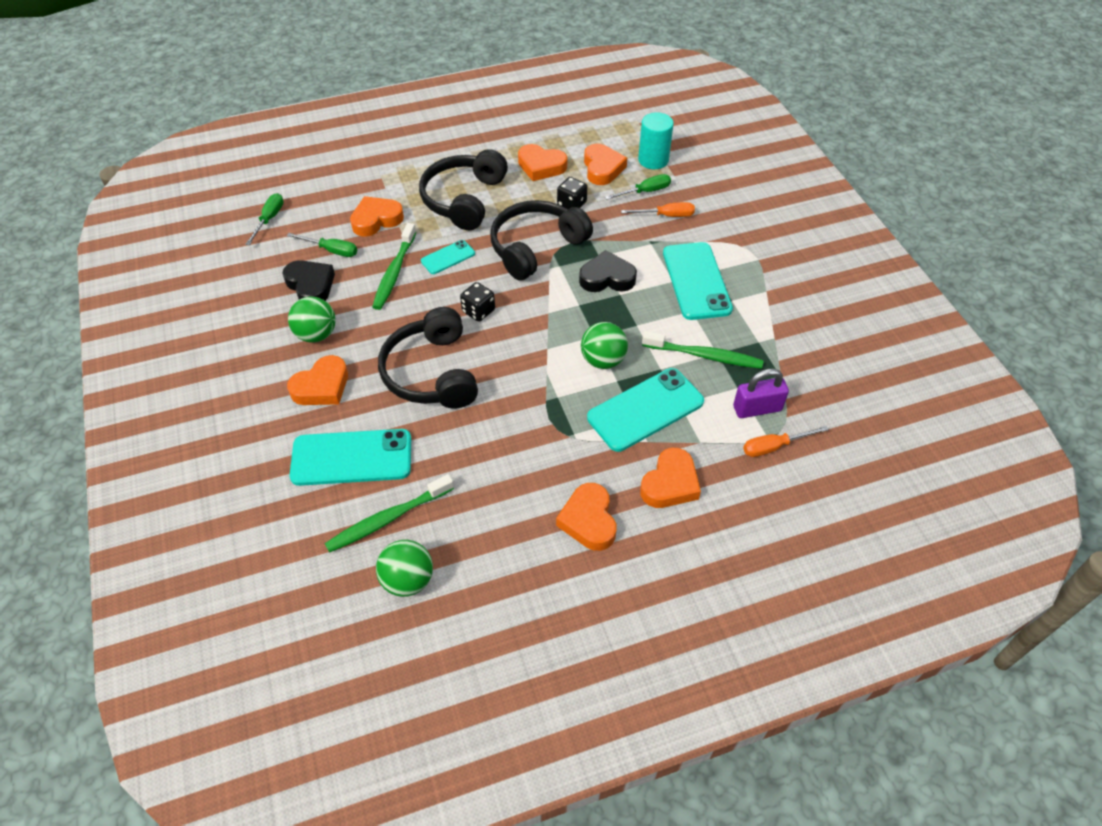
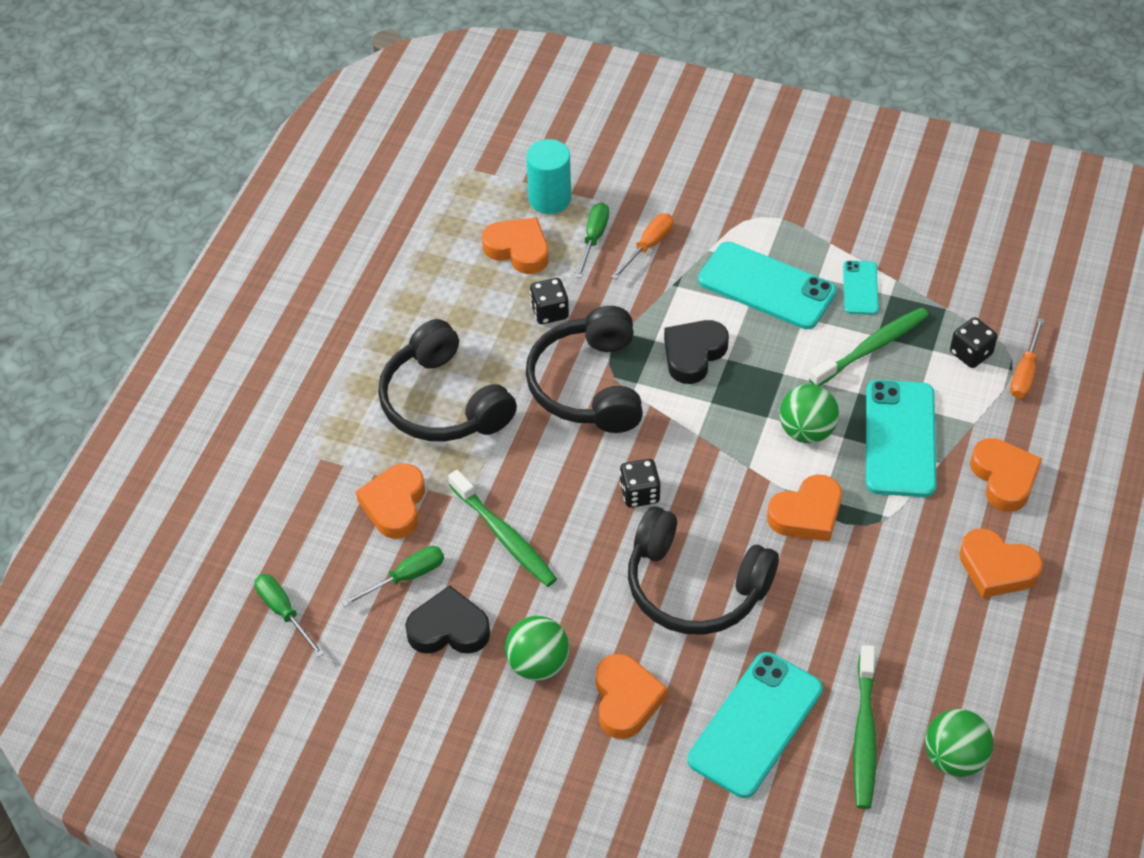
camera: 50 degrees left, 0 degrees up
(448, 257) = (527, 473): turquoise phone -> turquoise phone (860, 288)
(541, 166) = (458, 300): orange heart -> orange heart (807, 514)
(757, 408) = (970, 353): purple padlock -> black dice

